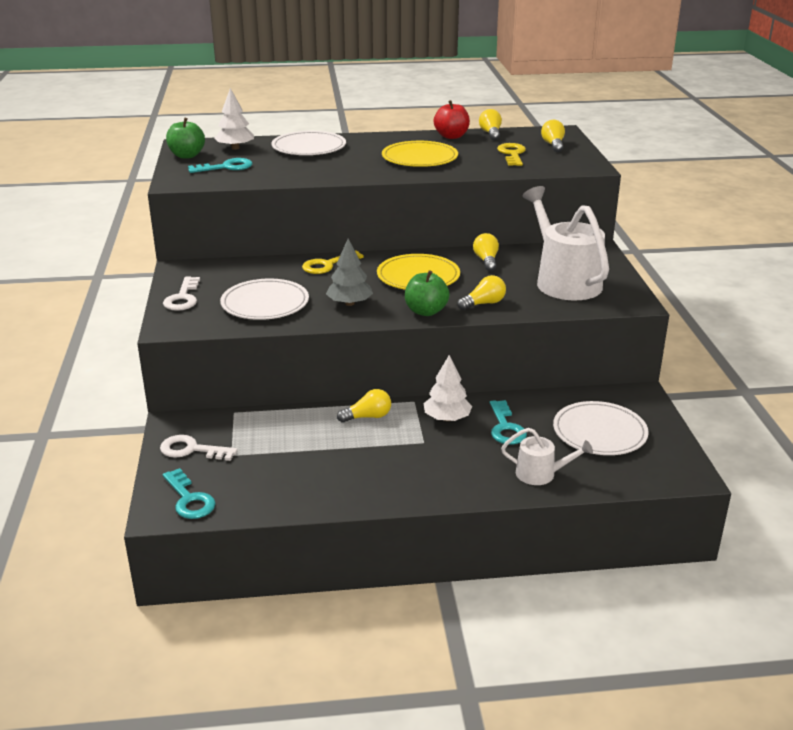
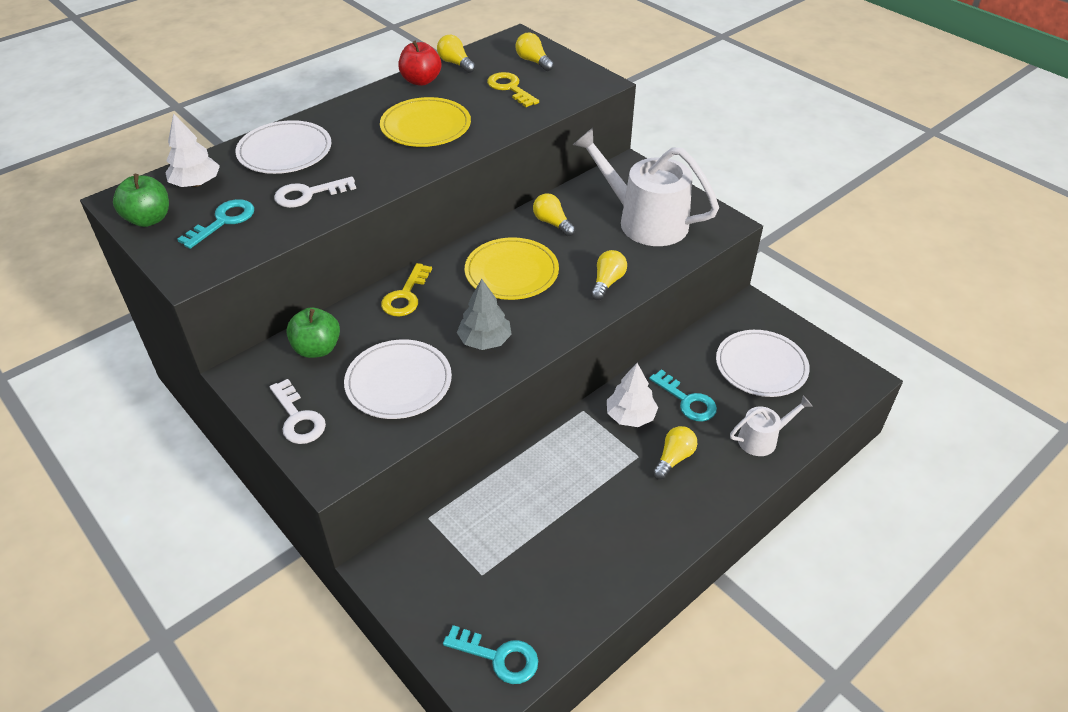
camera: 35 degrees left, 15 degrees up
(191, 450) = (435, 592): white key -> white key (308, 194)
(368, 417) = (561, 452): yellow light bulb -> yellow light bulb (674, 458)
(426, 311) = (567, 317): green apple -> green apple (317, 349)

